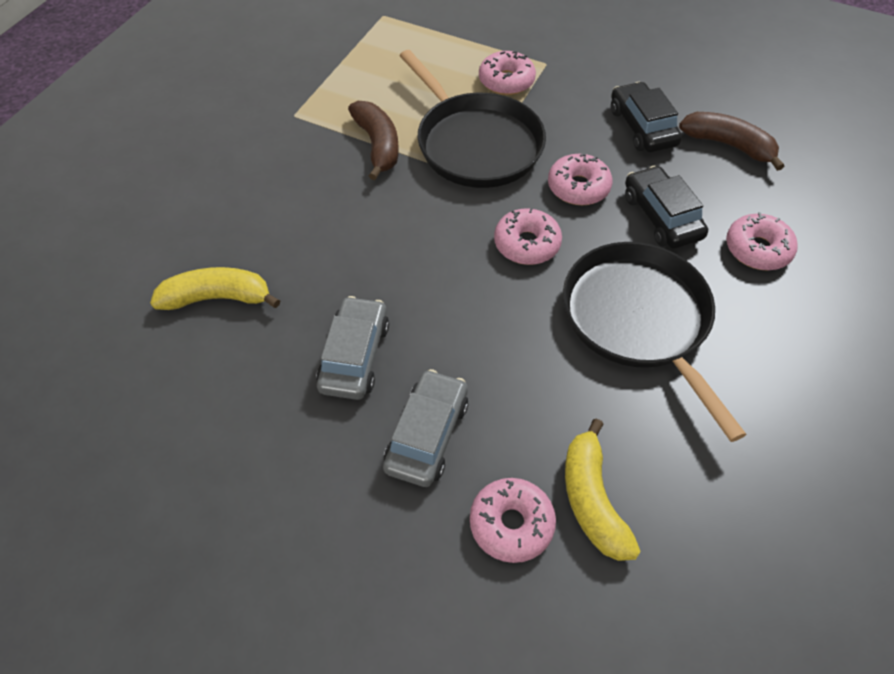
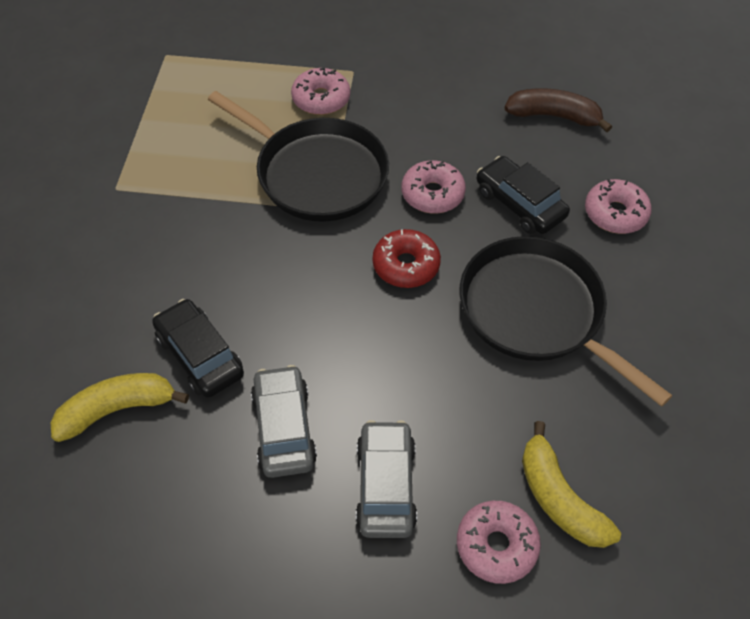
camera: 20 degrees left, 0 degrees up
(377, 145) = (217, 200): brown banana -> none
(527, 244) = (406, 265): pink donut -> red donut
(642, 127) = (469, 117): black car -> black car (199, 355)

